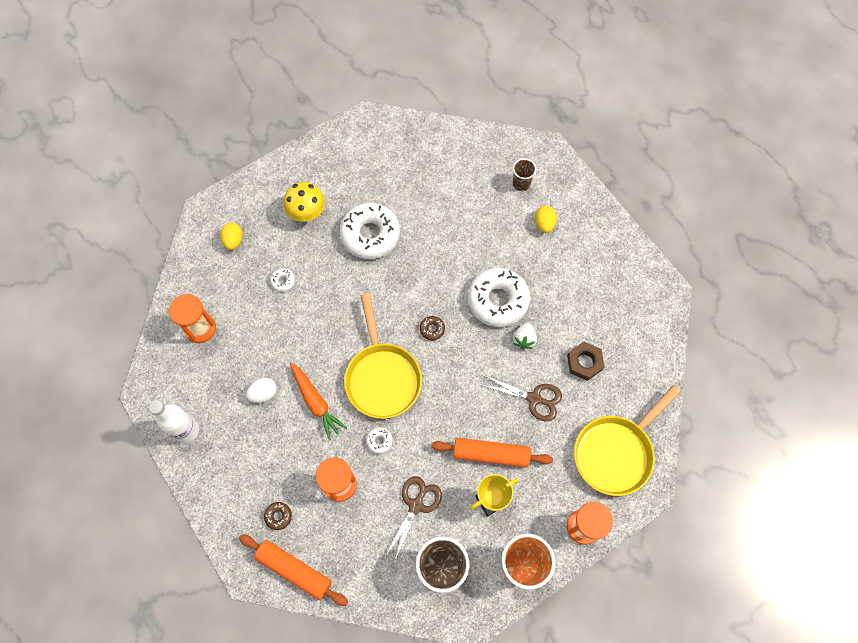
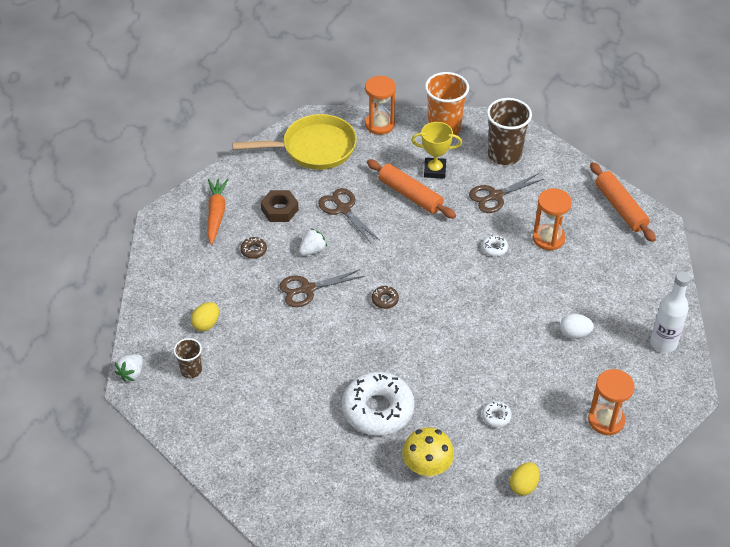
camera: 145 degrees left, 20 degrees down
(278, 516) = (613, 245): brown donut -> brown donut (254, 250)
(316, 402) = (530, 302): orange carrot -> orange carrot (216, 214)
(382, 377) = (458, 289): yellow pan -> none
(498, 300) = (307, 289): white donut -> brown scissors
(557, 157) = (131, 373): none -> white strawberry

